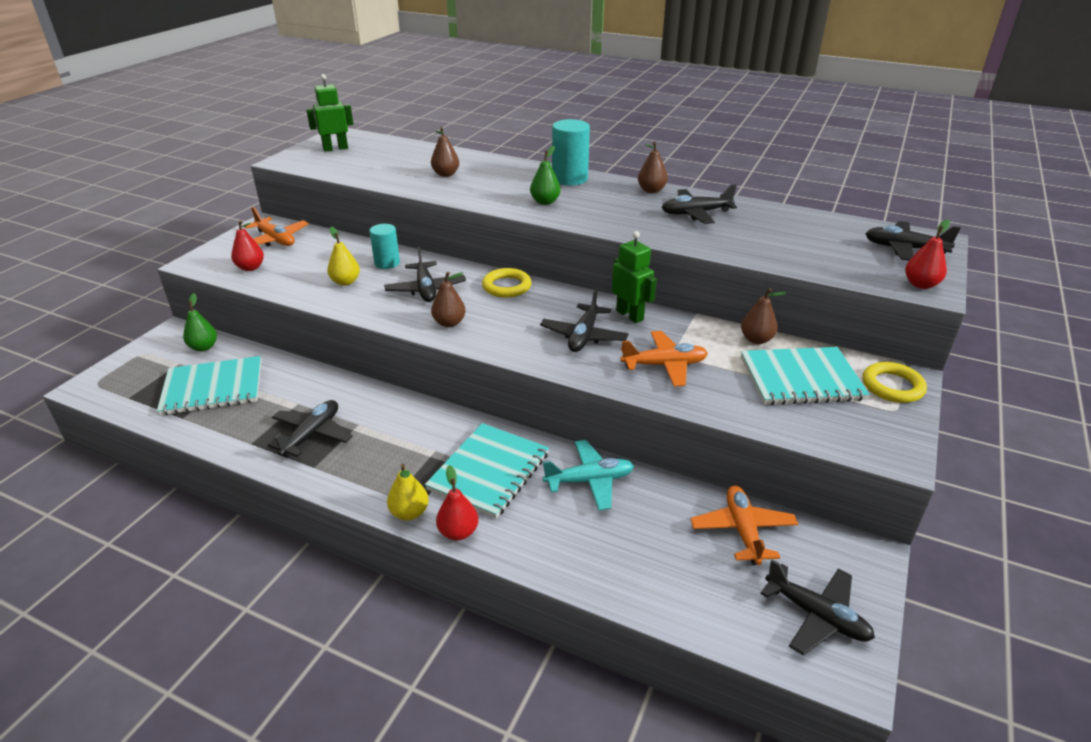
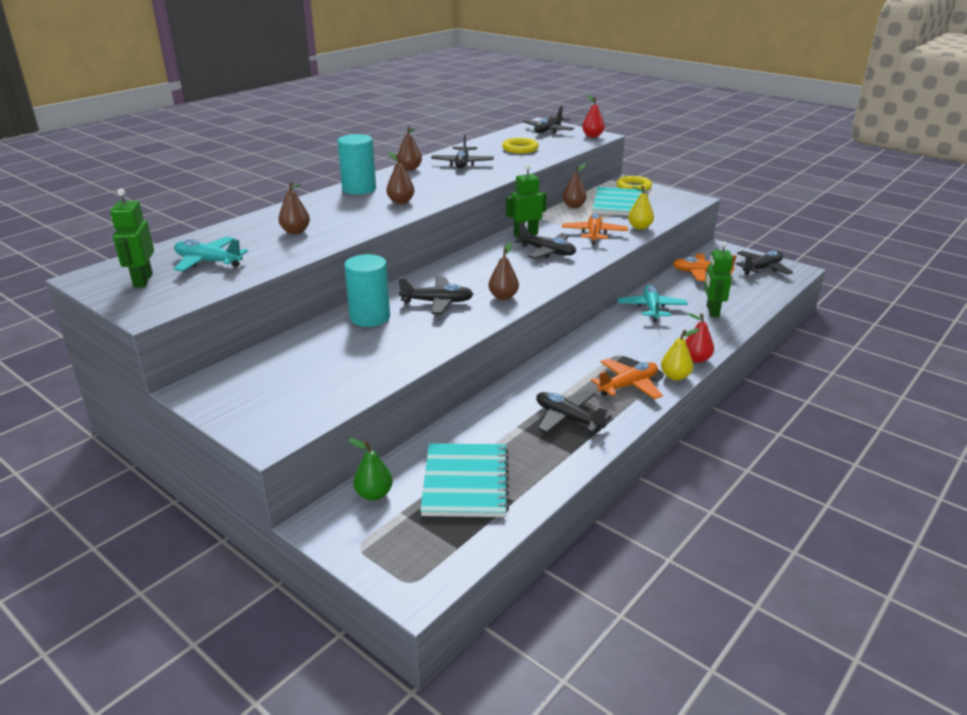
camera: 75 degrees left, 5 degrees down
(250, 267) = (317, 396): red pear -> none
(275, 240) = (252, 381): orange plane -> orange plane (628, 385)
(345, 282) = (395, 340): yellow pear -> yellow pear (639, 227)
(373, 159) = (208, 262): none -> turquoise plane
(387, 263) = (370, 317): turquoise cylinder -> turquoise cylinder, size x1.50
(489, 471) = (635, 342): turquoise notebook -> none
(506, 286) = (455, 269): yellow ring -> yellow ring (520, 149)
(545, 202) = (401, 202): green pear -> brown pear
(609, 546) = (712, 311): none -> green robot

